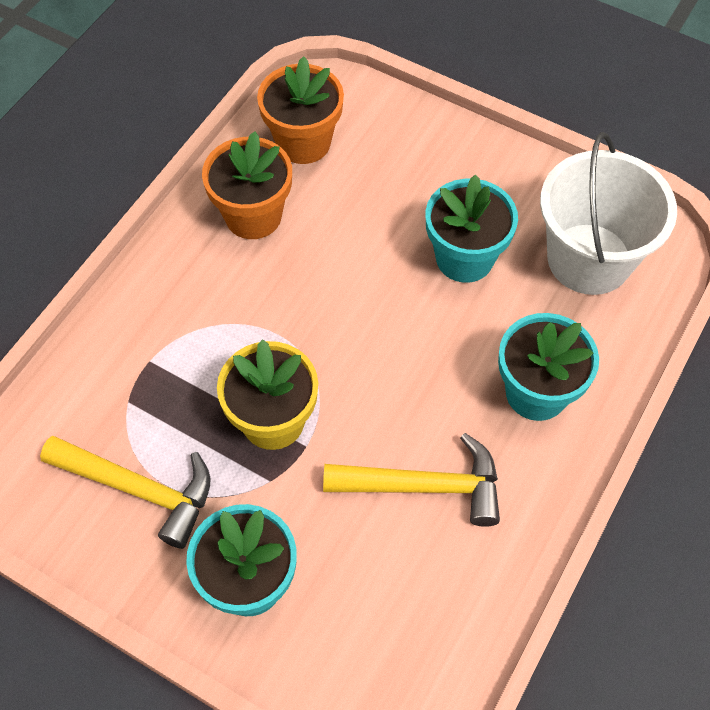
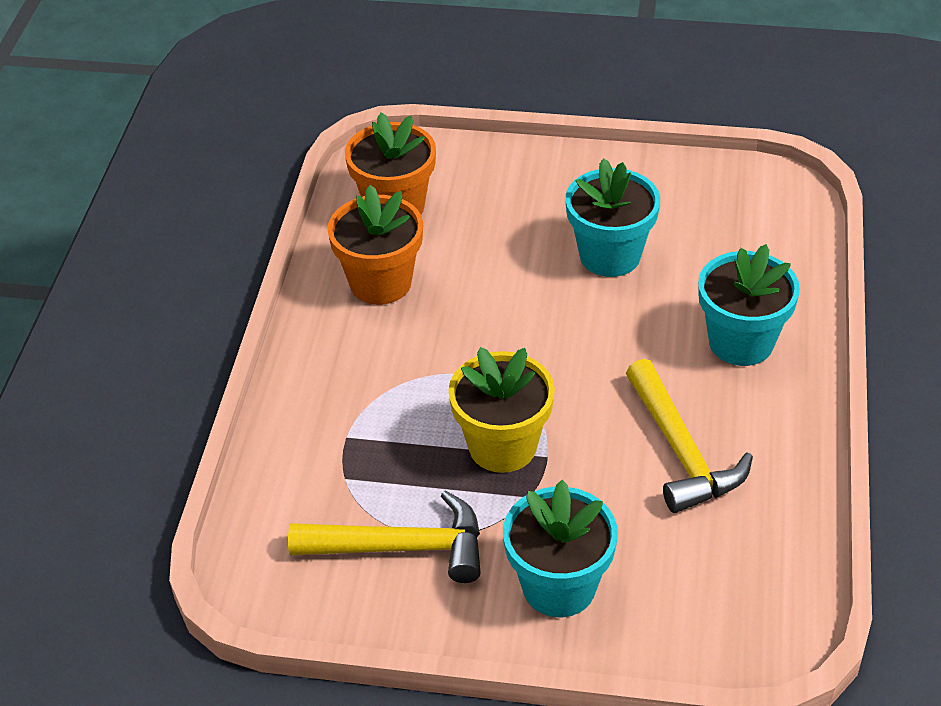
camera: 20 degrees left, 15 degrees down
(424, 486) = (681, 451): yellow hammer -> yellow hammer turned 90 degrees clockwise
(589, 259) = (727, 221): white bucket -> none

